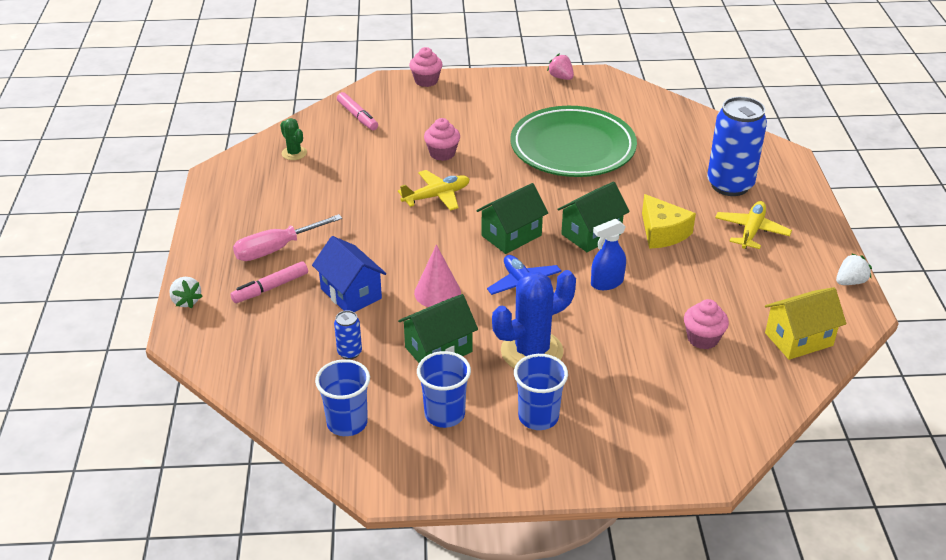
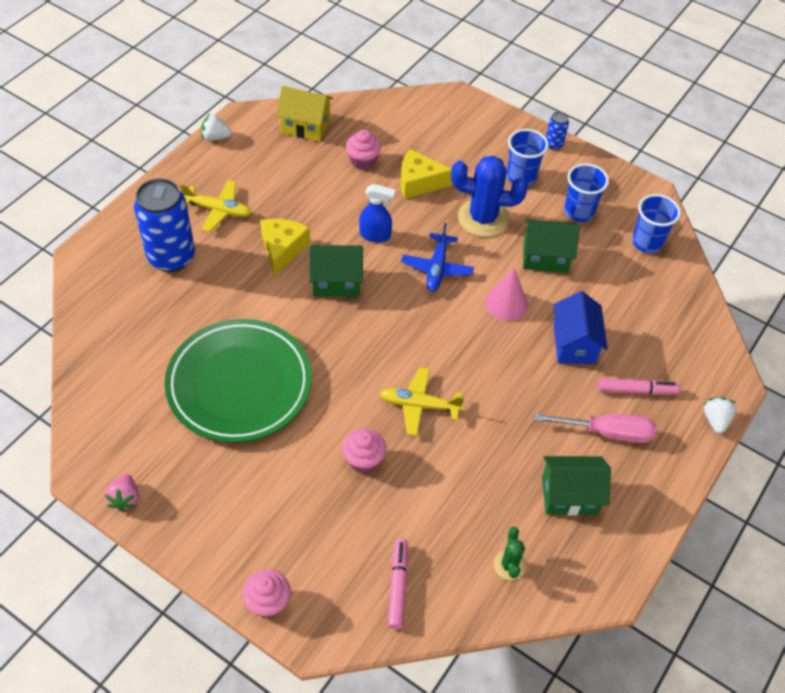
camera: 145 degrees left, 15 degrees up
(349, 352) = (611, 292): blue can -> blue can (553, 144)
(511, 235) = (399, 320): green house -> green house (569, 495)
(628, 350) = (419, 182): none -> yellow cheese
(751, 231) = (218, 210): yellow plane -> yellow plane turned 135 degrees counterclockwise

